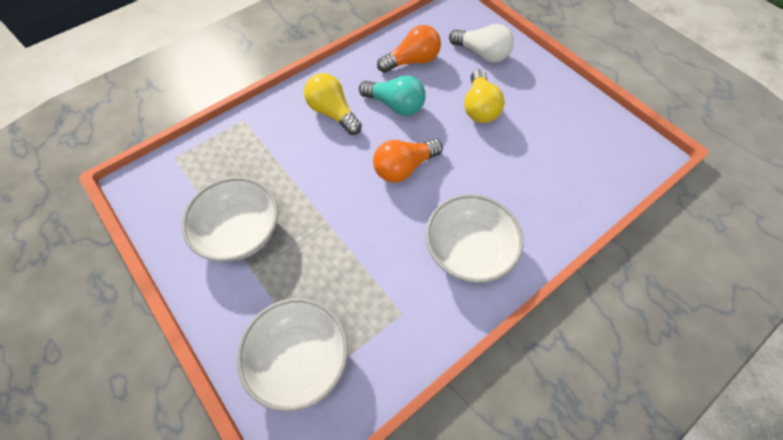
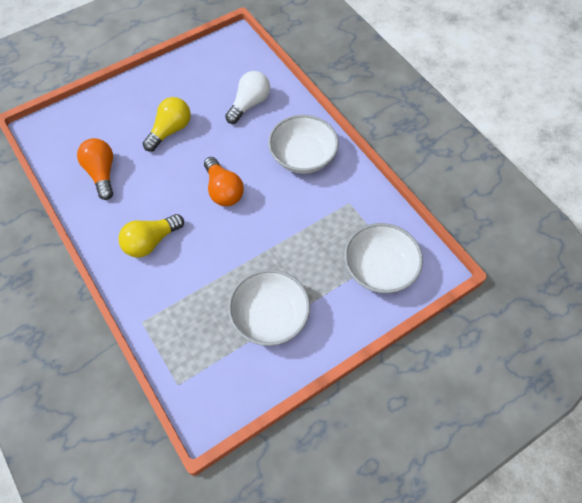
camera: 85 degrees left, 0 degrees up
(395, 105) = (153, 191): turquoise light bulb -> none
(479, 107) = (170, 131): yellow light bulb -> yellow light bulb turned 60 degrees counterclockwise
(482, 54) = (108, 120): white light bulb -> white light bulb (249, 104)

